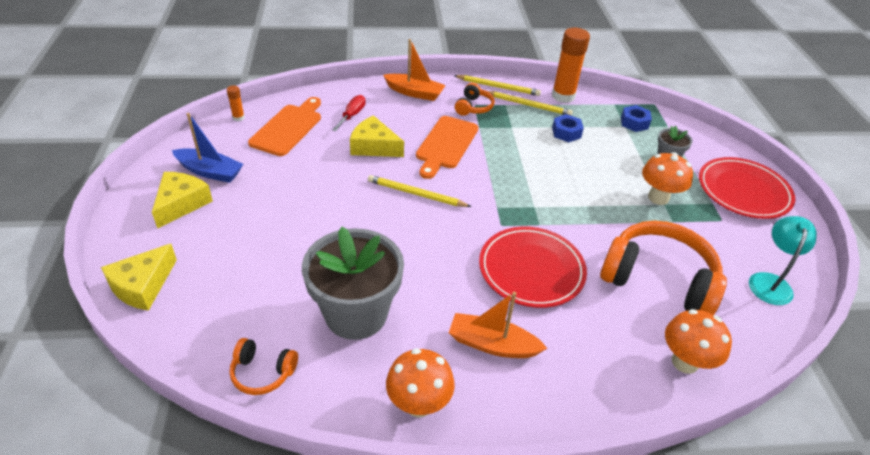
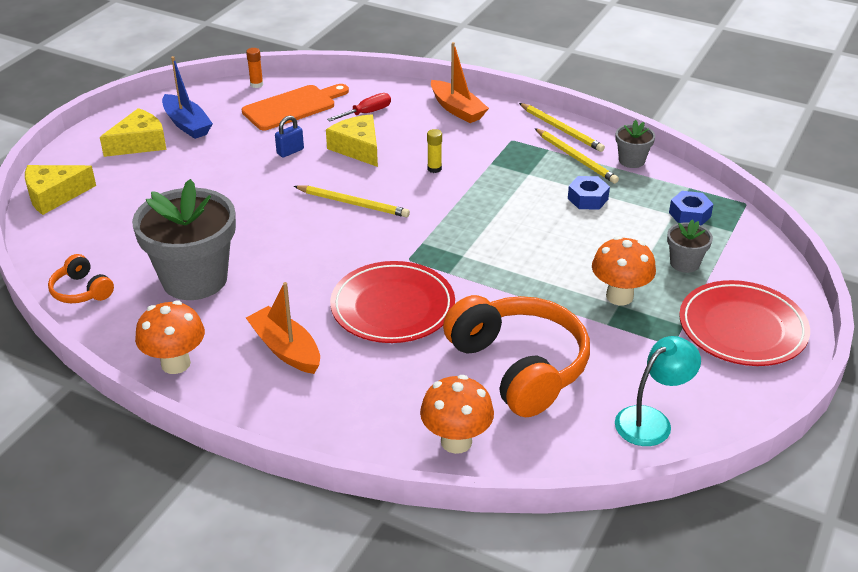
camera: 35 degrees right, 5 degrees down
(323, 167) = (290, 151): none -> blue padlock
(416, 194) = (353, 203): yellow pencil -> yellow pencil turned 150 degrees clockwise
(446, 144) = (434, 169): orange cutting board -> yellow glue stick
(473, 107) = (507, 142): orange headphones -> none
(563, 96) = (631, 161): orange glue stick -> grey flower pot

